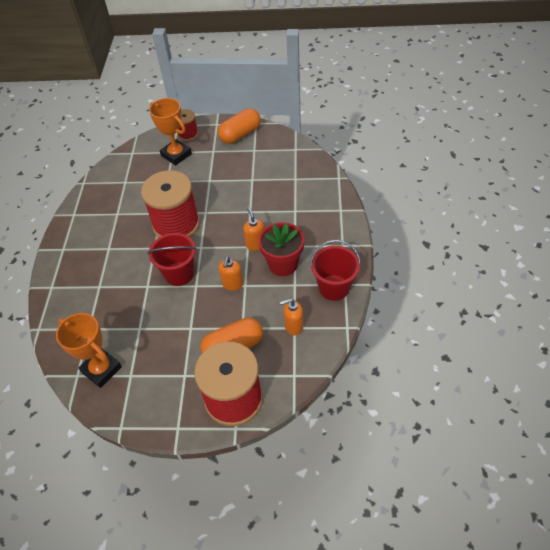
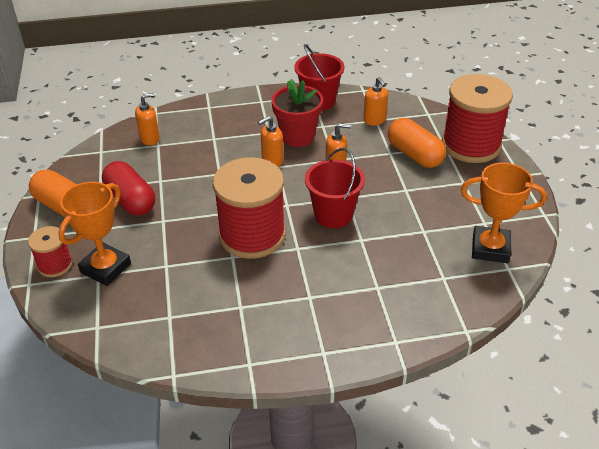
camera: 105 degrees left, 10 degrees down
(101, 369) = (490, 248): orange trophy -> orange trophy turned 75 degrees clockwise
(235, 165) = (131, 200): none -> red capsule
(303, 174) = (150, 139): none -> orange soap dispenser

